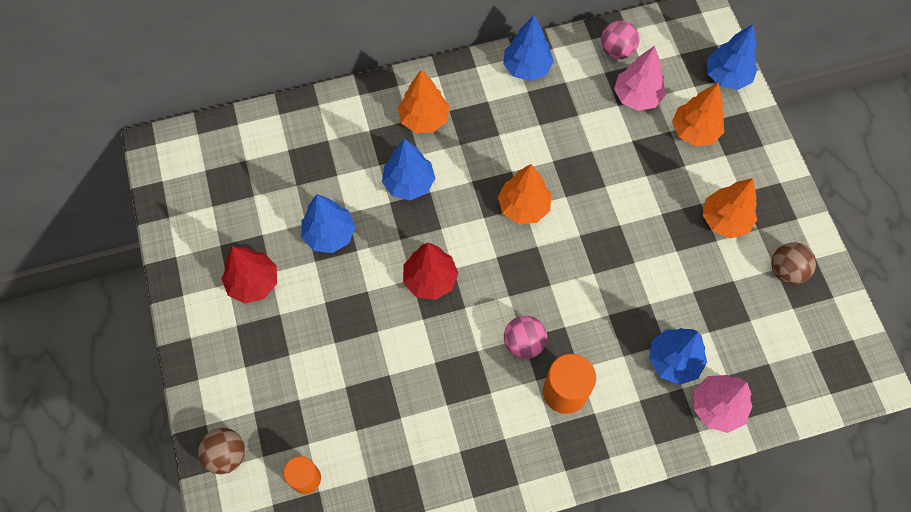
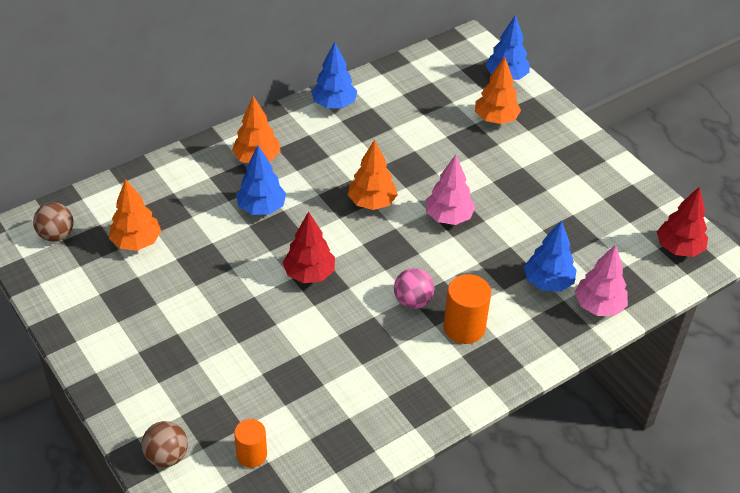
camera: 20 degrees left, 20 degrees down
(253, 282) = (142, 315): red tree -> red tree (678, 248)
(329, 234) = (202, 262): blue tree -> none
(617, 51) = (407, 77): pink ball -> none
(636, 97) = (437, 105): pink tree -> pink tree (448, 217)
(724, 220) = (547, 174): orange tree -> orange tree (136, 242)
(786, 270) = (613, 197): brown ball -> brown ball (56, 235)

